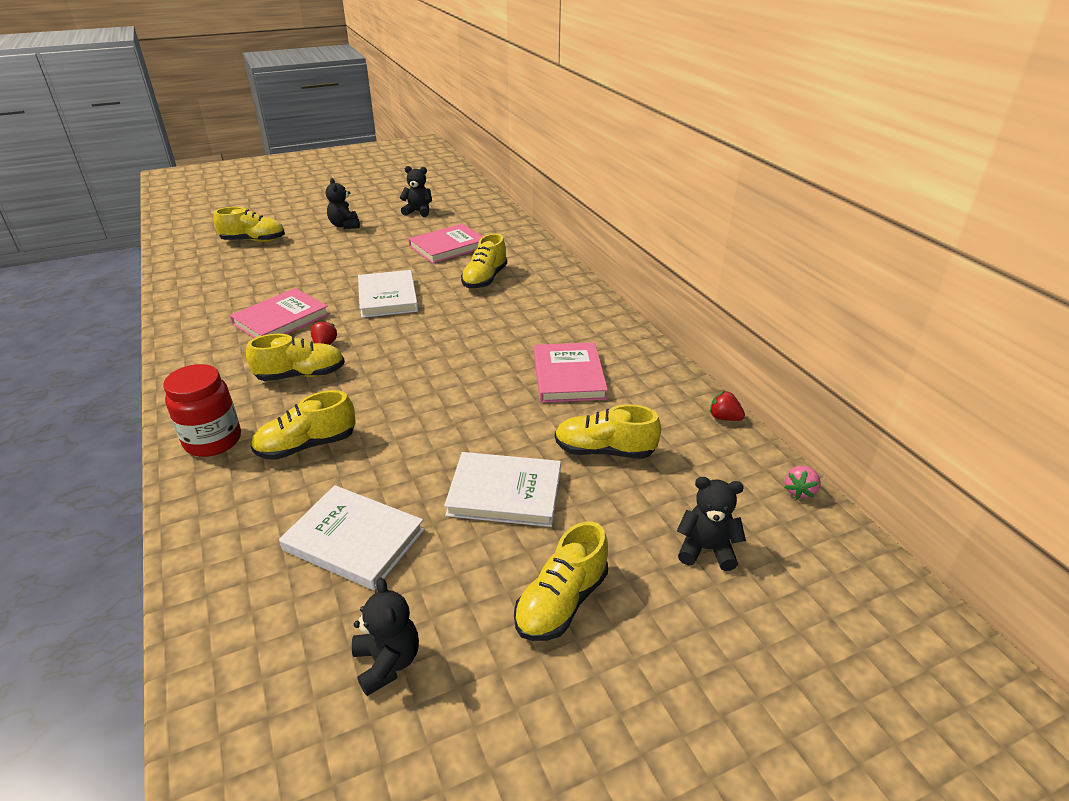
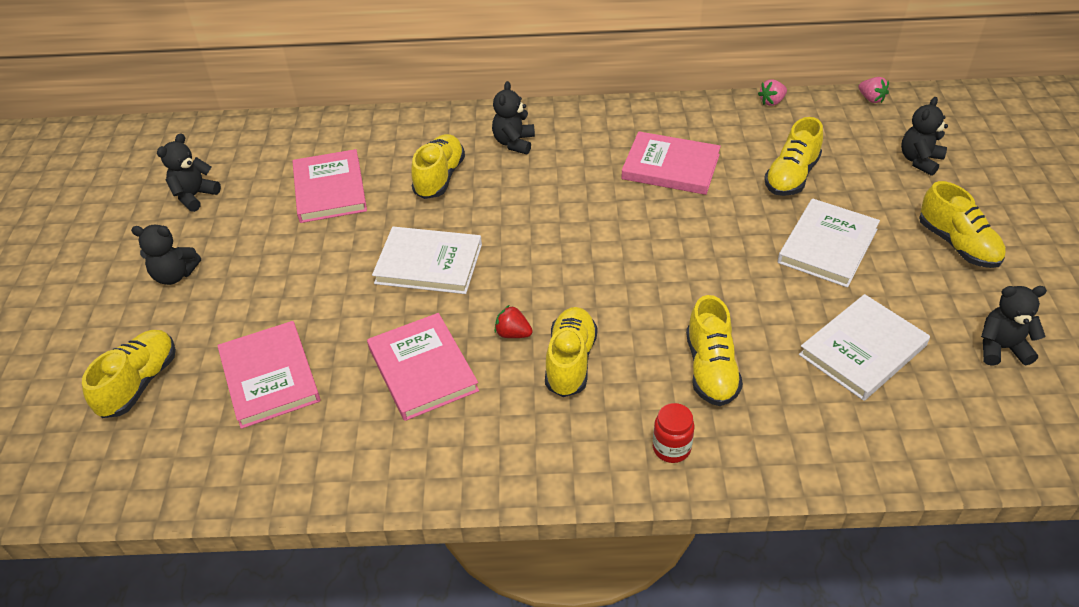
camera: 65 degrees left, 10 degrees up
(213, 441) = (671, 448): red jar -> red jar, size x0.59
(265, 273) = (269, 377): none -> pink book
(485, 279) = (439, 177): yellow shoe -> yellow shoe turned 120 degrees counterclockwise
(547, 297) = (514, 143): none -> black teddy bear
(724, 418) = (772, 102): red strawberry -> pink strawberry

